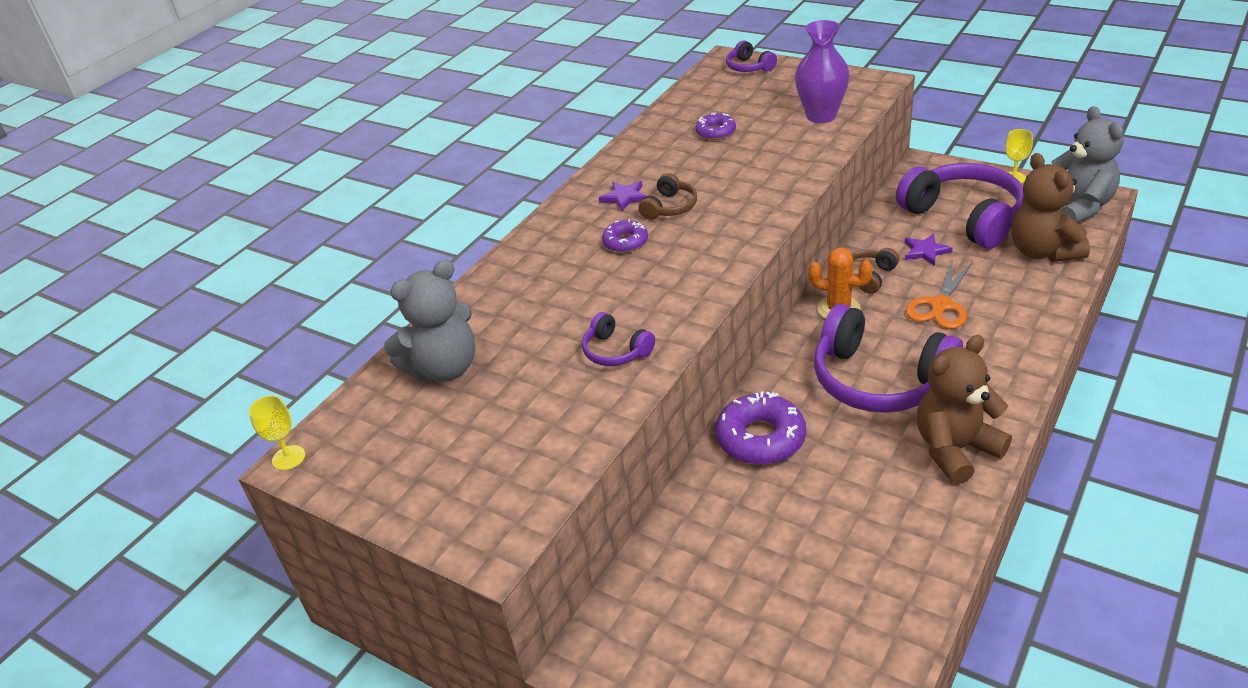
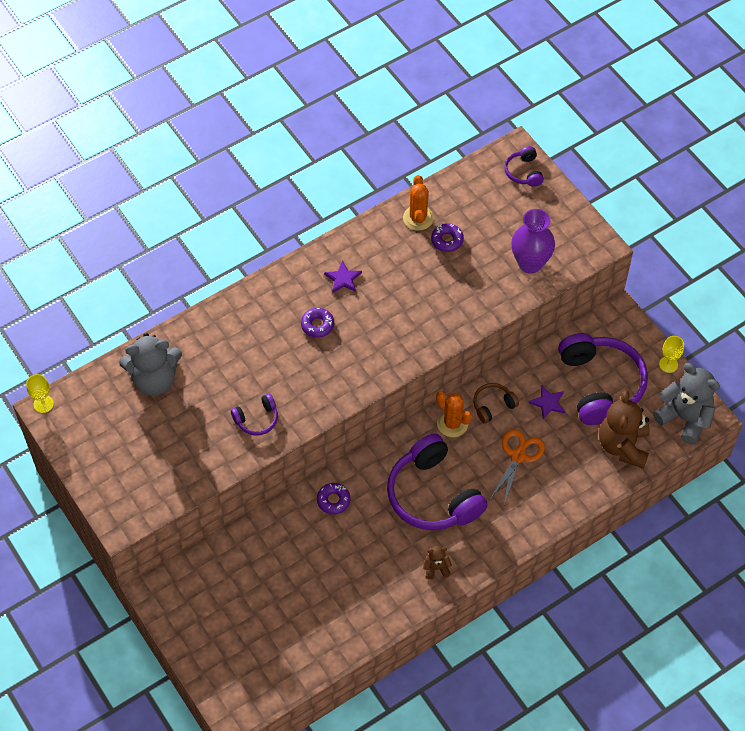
camera: 20 degrees right, 20 degrees up
(616, 351) = (257, 419): purple headphones -> purple headphones turned 90 degrees counterclockwise
(669, 129) = (418, 218): none -> orange cactus
(669, 207) = (365, 306): brown headphones -> none
(760, 438) = (333, 500): purple donut -> purple donut, size x0.56
(940, 305) = (518, 456): orange scissors -> orange scissors turned 150 degrees clockwise
(955, 449) = (436, 568): brown teddy bear -> brown teddy bear, size x0.46
(1078, 207) = (685, 418): grey teddy bear -> grey teddy bear turned 60 degrees counterclockwise

